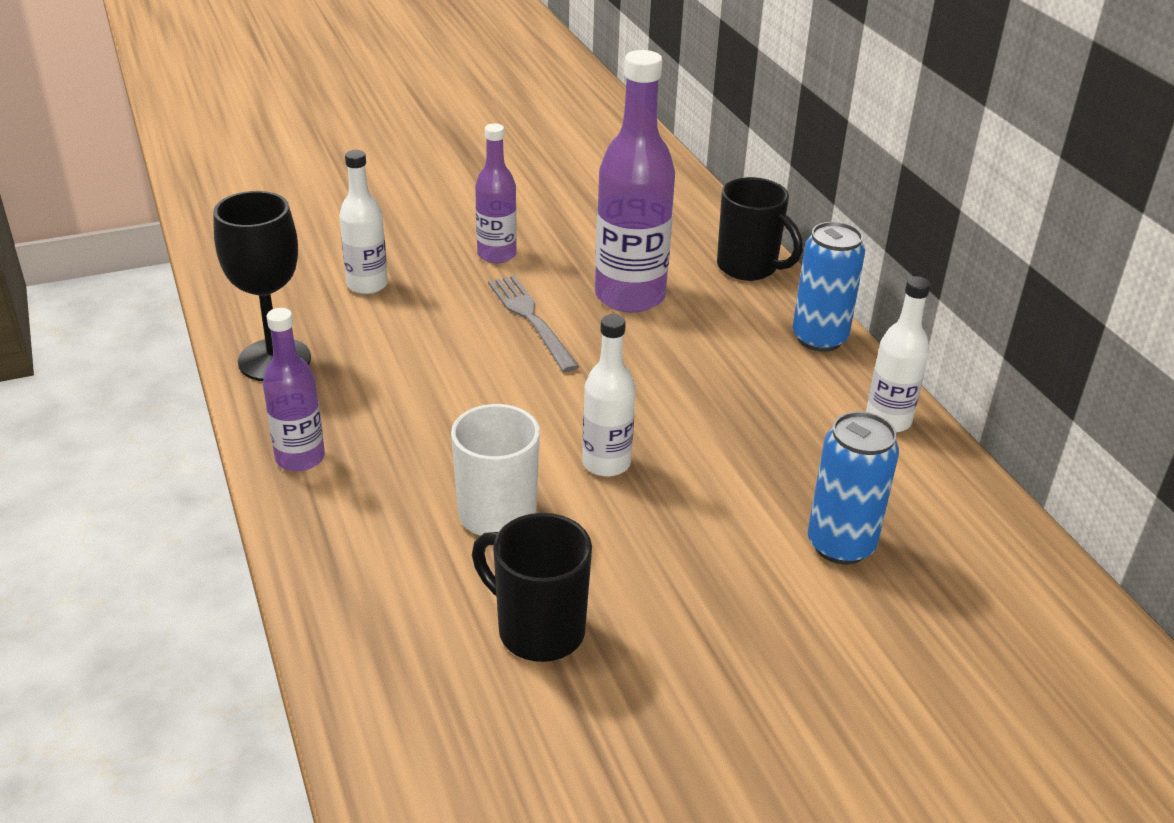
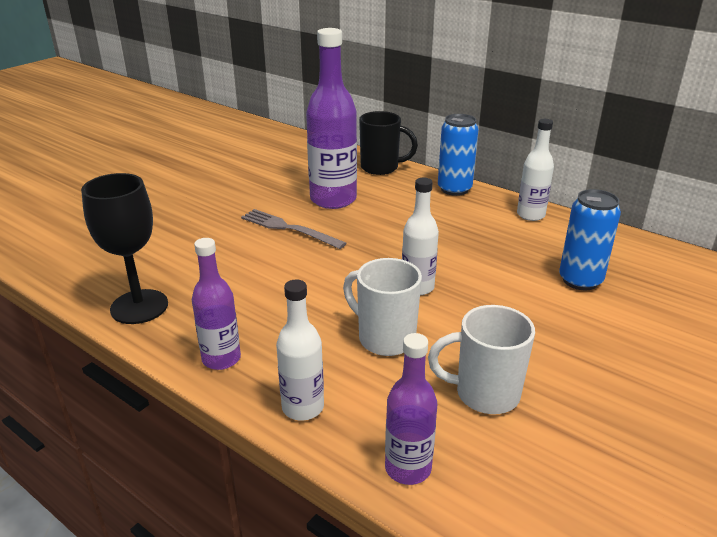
camera: 30 degrees left, 5 degrees down
(367, 285) = (161, 242): white bottle -> white bottle (303, 407)
(497, 255) = (230, 202): purple bottle -> purple bottle (408, 468)
(538, 630) = (484, 394): black mug -> white mug

